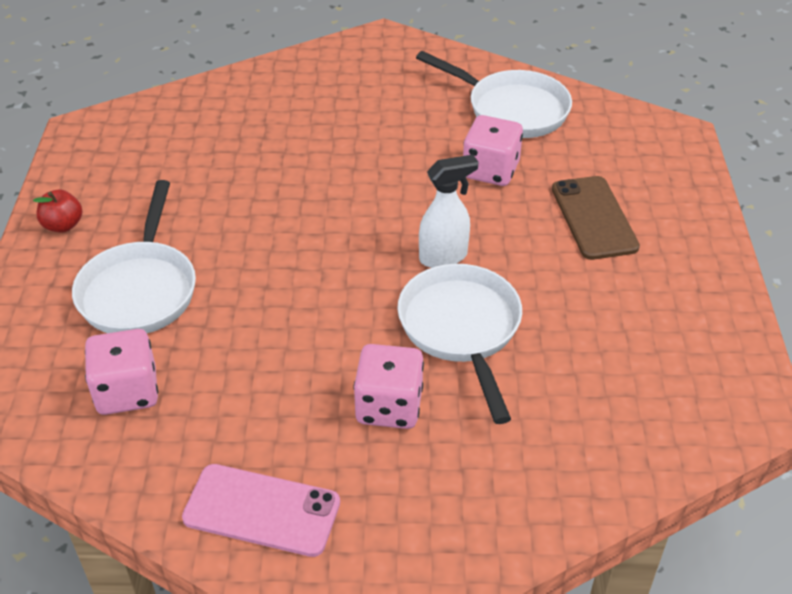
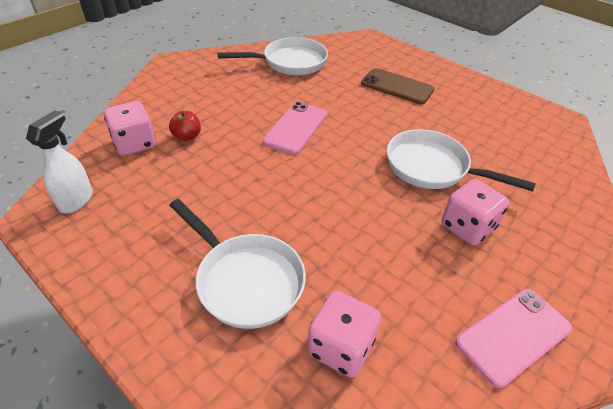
camera: 50 degrees left, 0 degrees up
(63, 225) = (122, 285): red apple -> red apple (187, 136)
(392, 189) = (296, 128): none -> pink phone
(444, 257) = (370, 142): white spray bottle -> white spray bottle (77, 200)
(490, 170) = (325, 92): pink dice -> pink dice (135, 143)

